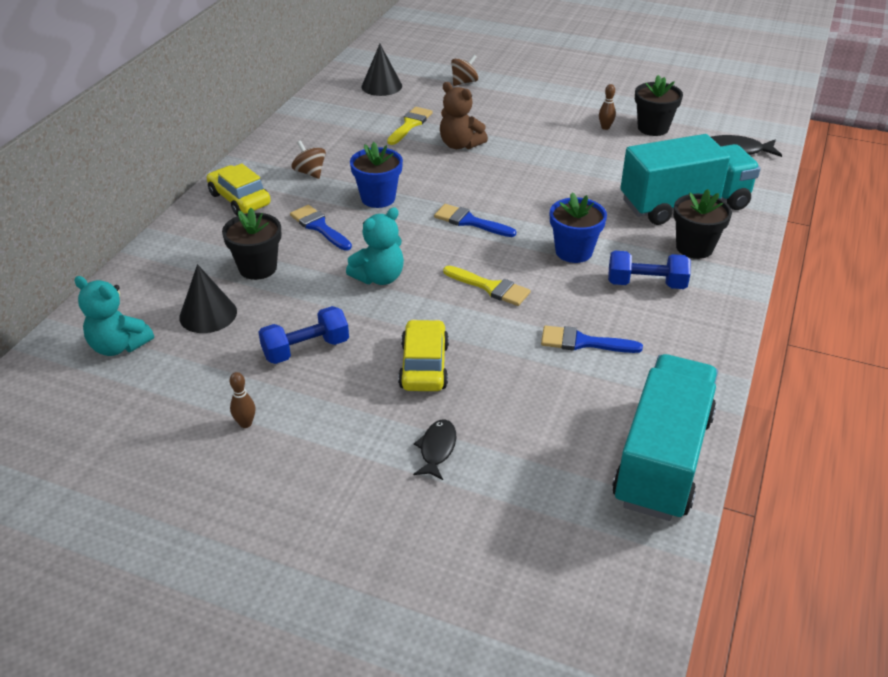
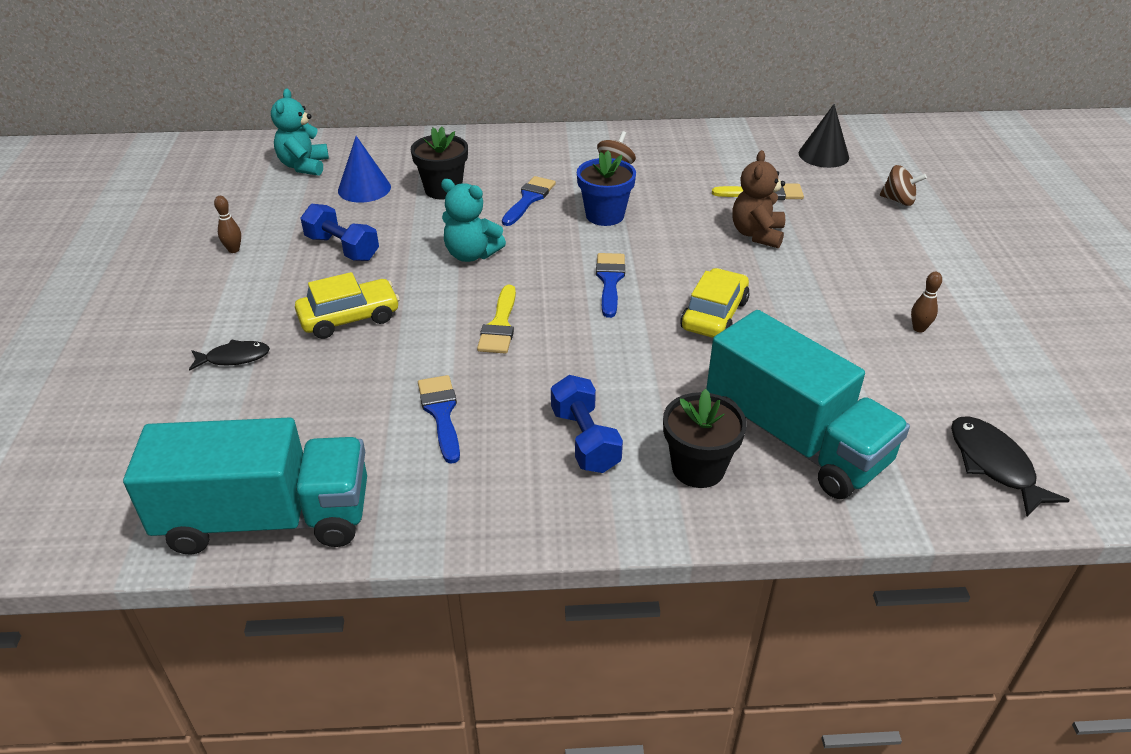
camera: 65 degrees right, 0 degrees up
(208, 314) = (364, 188): black cone -> blue cone
(239, 199) = (540, 148): yellow car -> yellow car (714, 315)
(573, 252) = (609, 367): blue flower pot -> none
(653, 128) = (967, 370): black flower pot -> none

